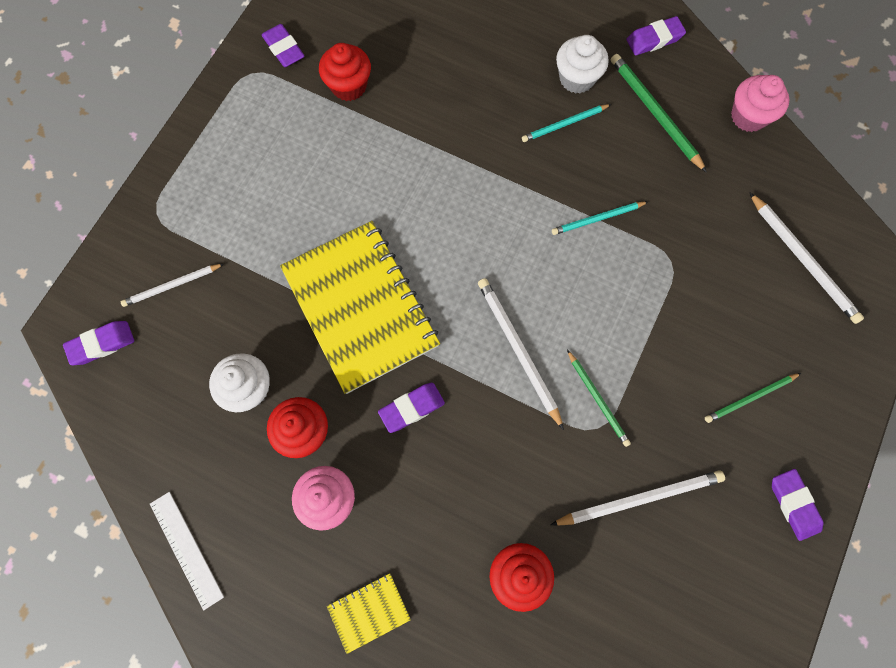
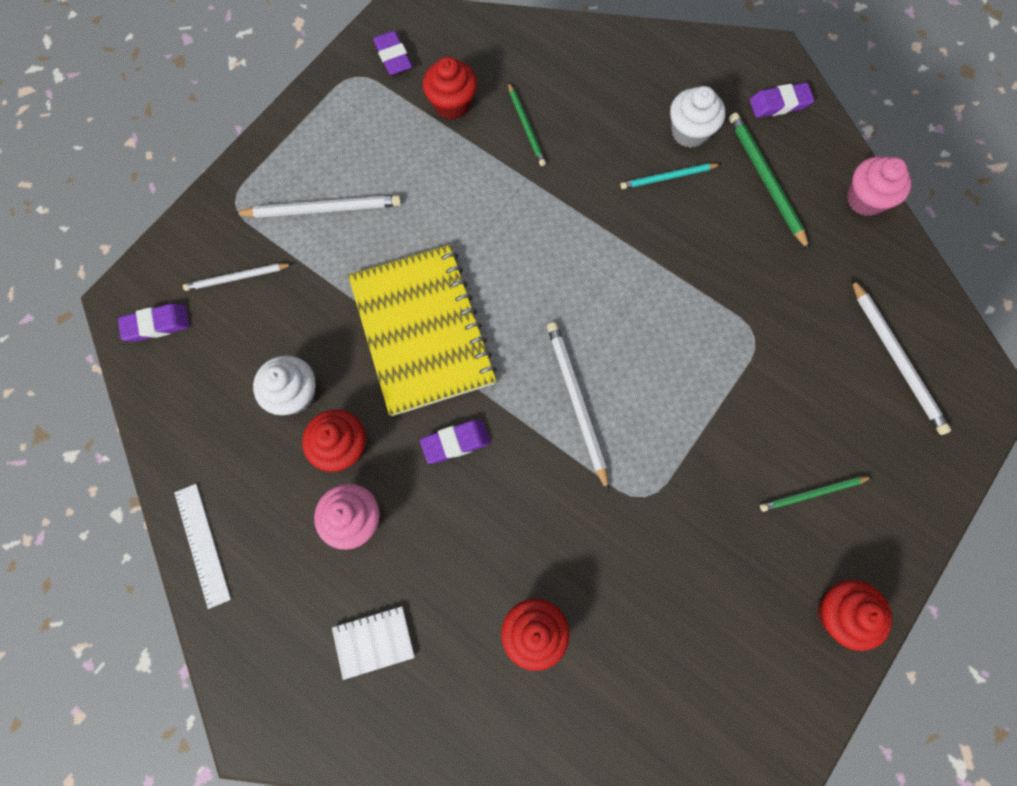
camera: 10 degrees right, 0 degrees up
(369, 612) = (374, 641): yellow notebook -> white notebook
(597, 219) = (684, 280): turquoise pencil -> none
(598, 399) = (650, 467): green pencil -> green pencil (526, 126)
(640, 498) = (676, 577): white pencil -> white pencil (323, 209)
(793, 504) = (839, 613): purple eraser -> red cupcake

